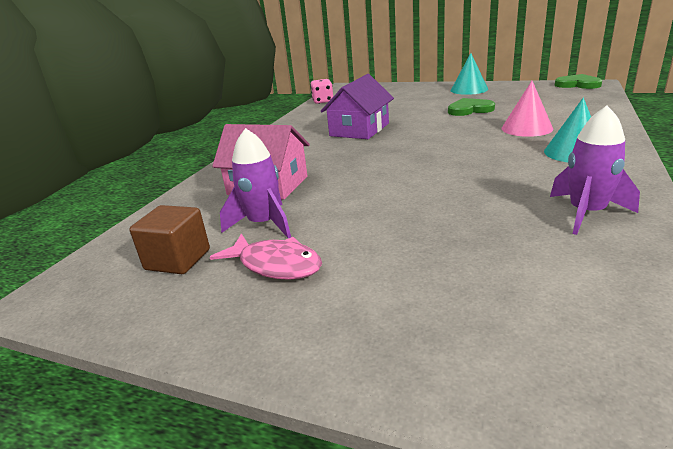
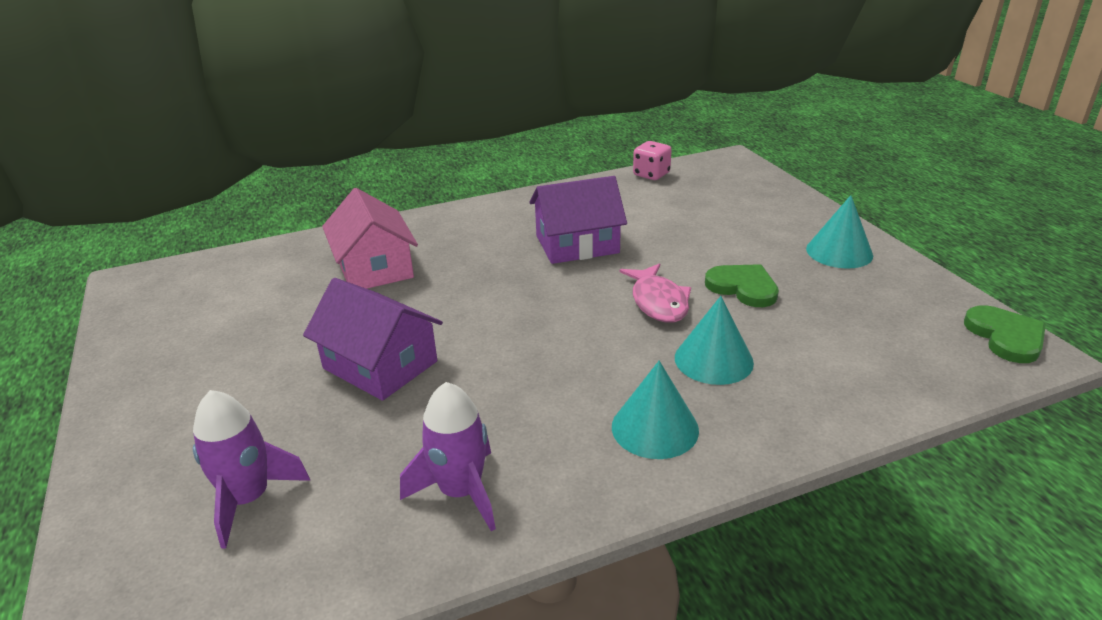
camera: 45 degrees right, 5 degrees up
(178, 260) = (209, 301): brown cube -> none
(264, 224) = (294, 308): purple rocket -> purple rocket (249, 499)
(275, 265) = (228, 350): pink fish -> pink fish (658, 302)
(400, 208) = (380, 365): none -> purple house
(526, 128) = (713, 360): pink cone -> turquoise cone

